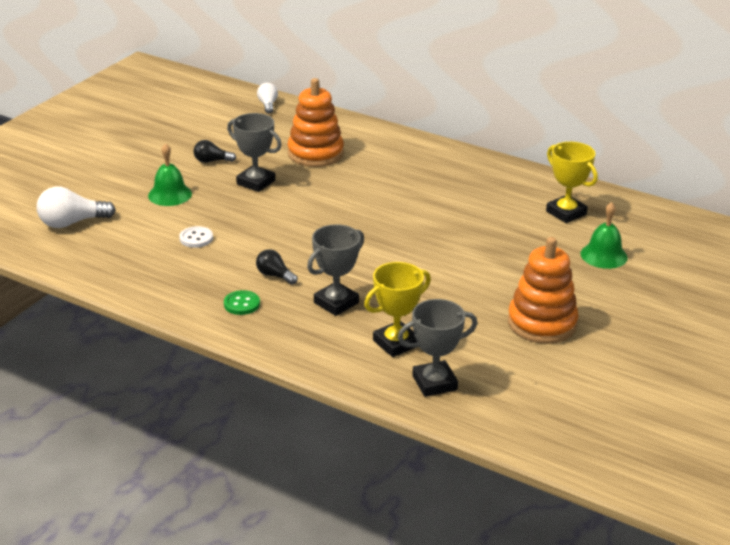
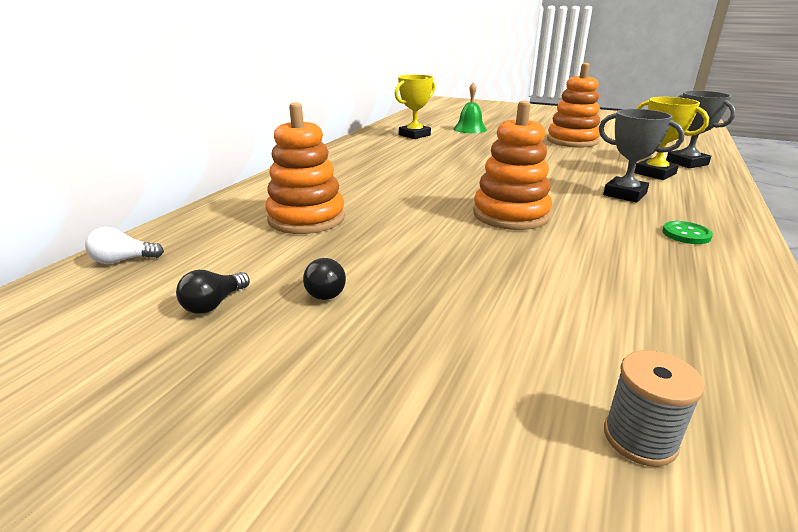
camera: 95 degrees left, 5 degrees down
(72, 223) = (640, 438): white light bulb -> grey spool
(170, 194) = (455, 318): green bell -> none
(196, 238) = (574, 277): white button -> none
(256, 182) = (393, 249): grey trophy -> none
(275, 275) = (609, 222): black light bulb -> black light bulb (214, 304)
(301, 234) = (510, 215): none -> orange stacking toy

